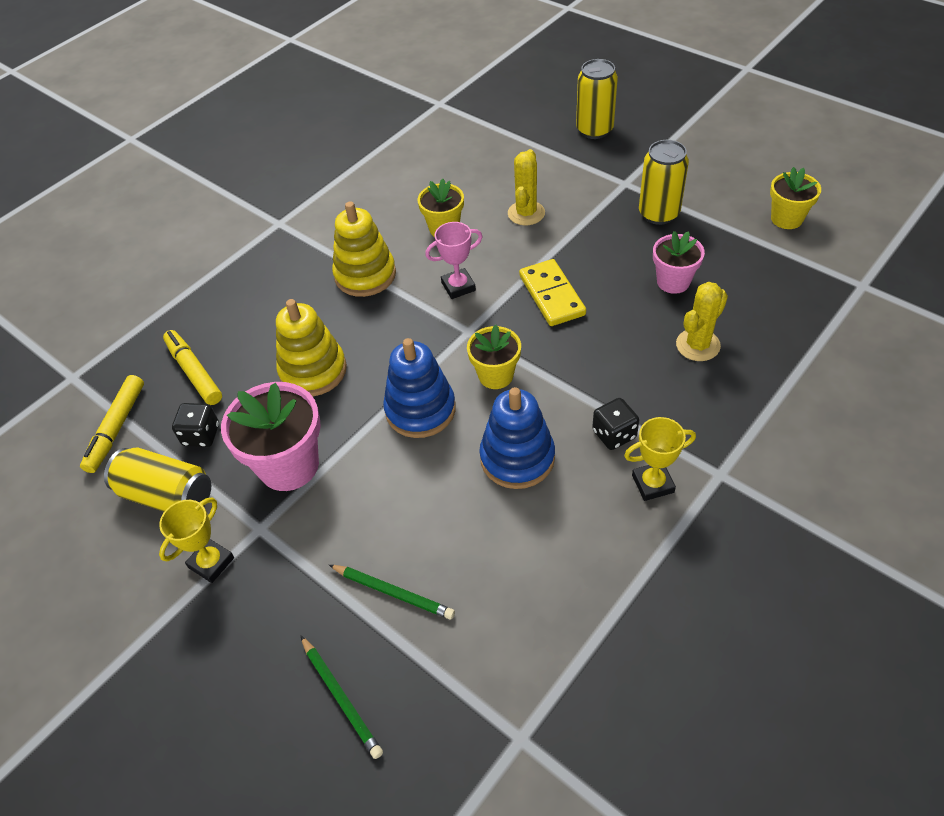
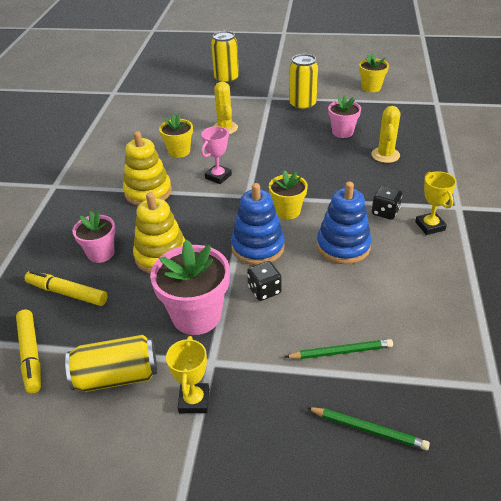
camera: 35 degrees left, 10 degrees down
(201, 435) = (110, 328): black dice -> black dice (264, 290)
(259, 337) = (101, 253): none -> pink flower pot
(551, 295) = (281, 161): yellow domino -> none
(652, 484) = (430, 226): yellow trophy -> yellow trophy turned 60 degrees counterclockwise

